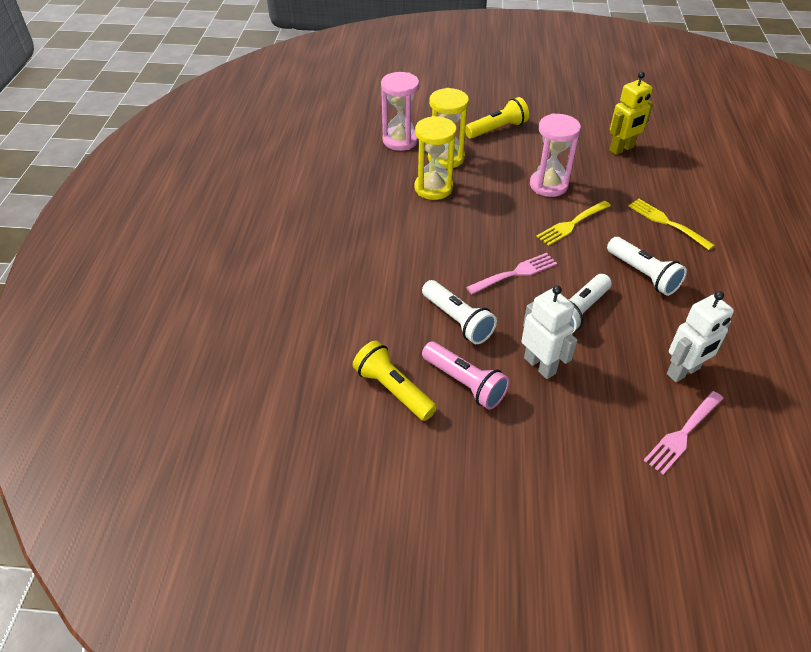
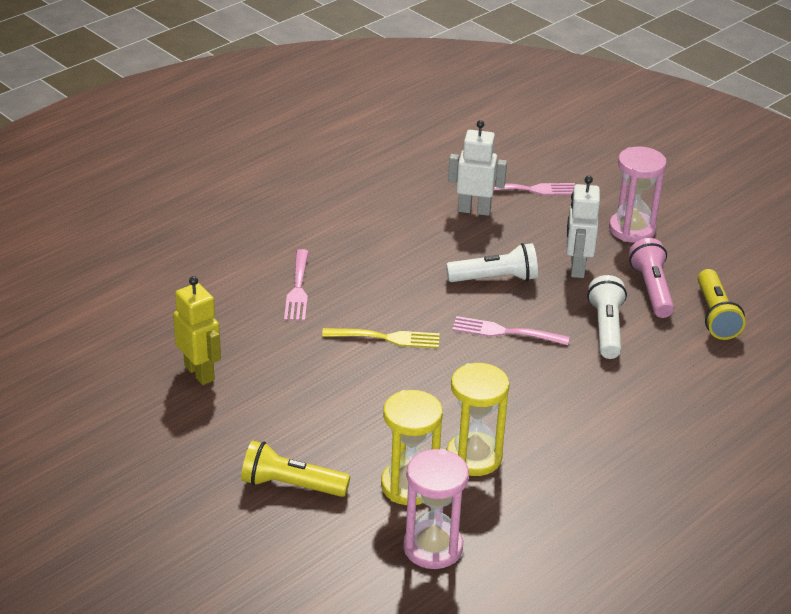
camera: 140 degrees left, 10 degrees down
(548, 185) = (345, 385): pink hourglass -> pink hourglass (632, 229)
(621, 149) = (200, 373): yellow robot -> yellow robot turned 45 degrees clockwise
(643, 274) = (395, 270): white flashlight -> none
(667, 222) = (298, 289): yellow fork -> pink fork

